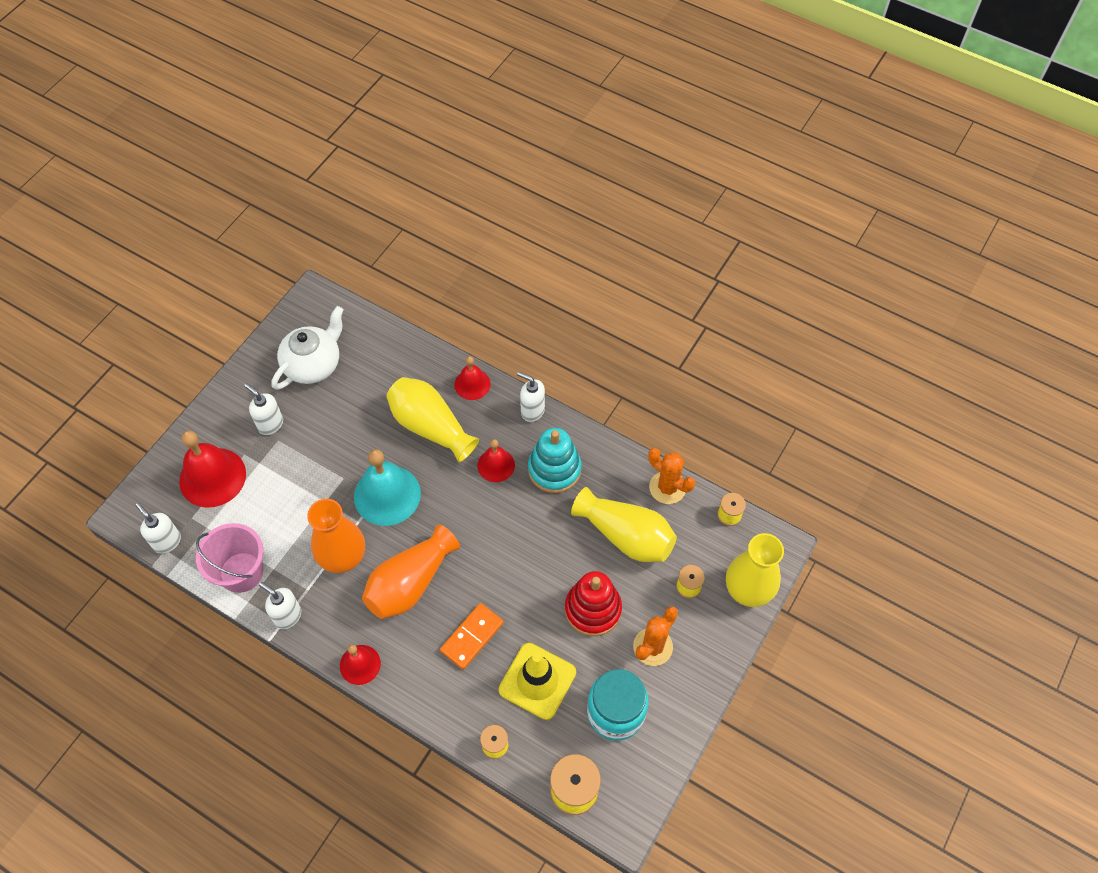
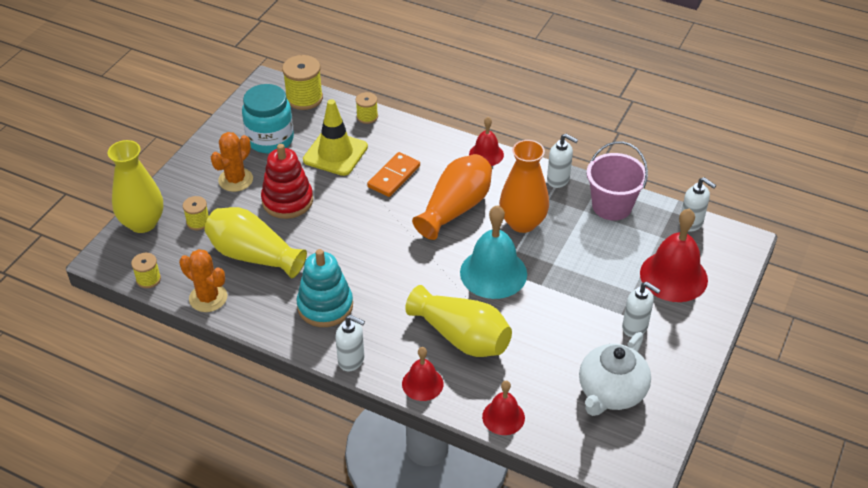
camera: 175 degrees right, 15 degrees down
(496, 465) = (386, 306): red bell -> red bell (503, 417)

